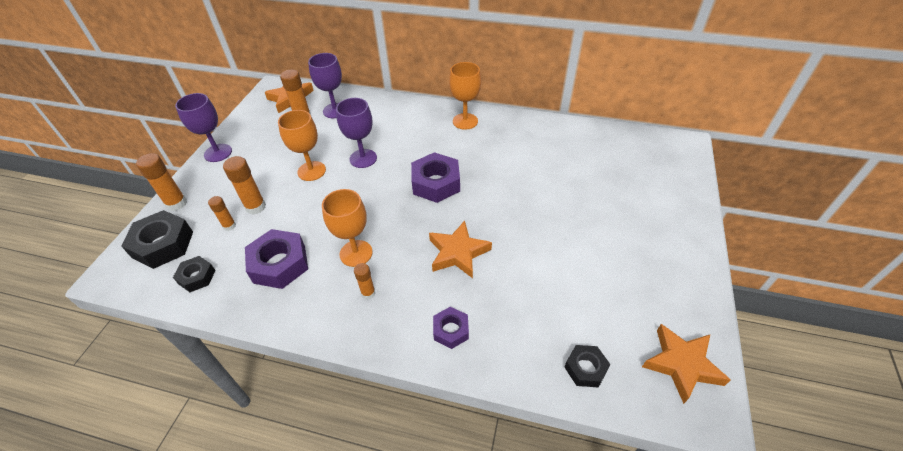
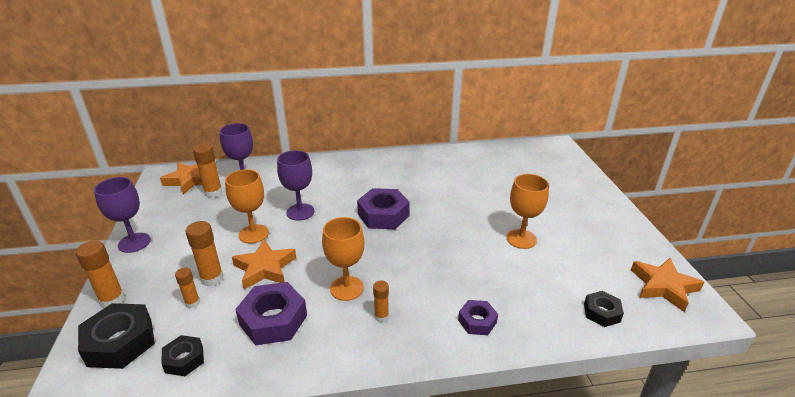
camera: 25 degrees left, 15 degrees down
(458, 253) = (440, 261): orange star -> orange star (265, 268)
(465, 121) = (376, 164): orange goblet -> orange goblet (521, 239)

